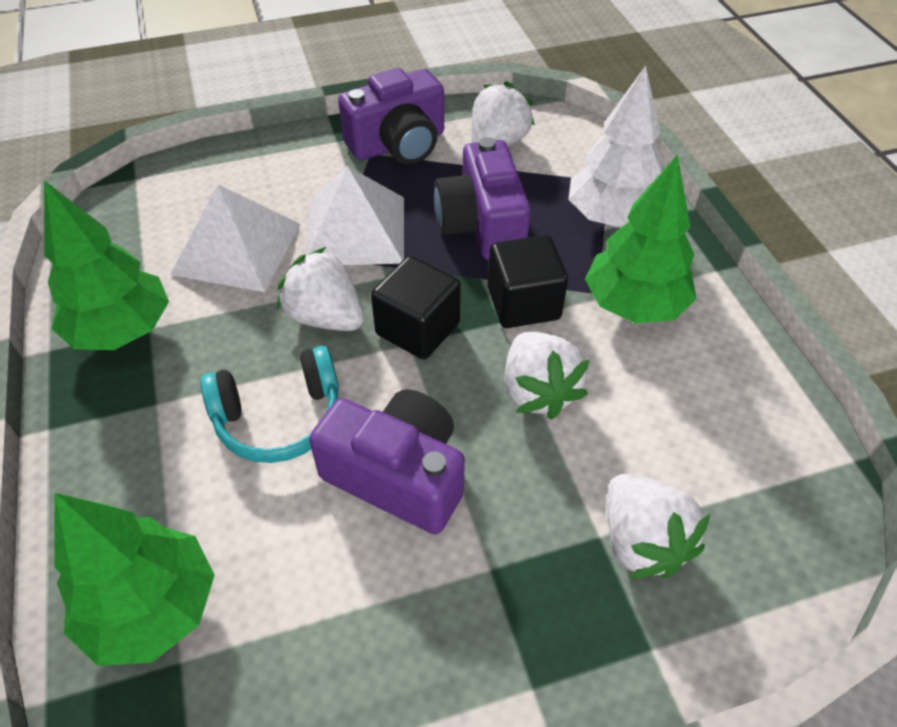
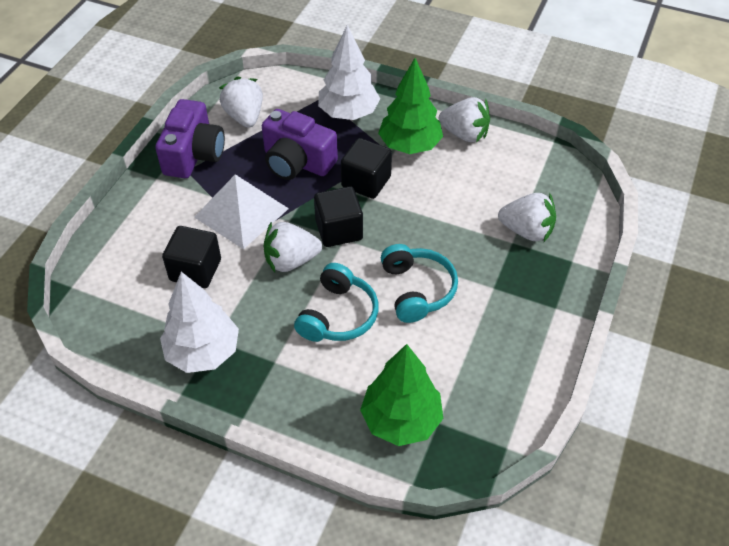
camera: 50 degrees left, 0 degrees up
(122, 330) = (203, 352): green tree -> white tree
(236, 248) = (195, 270): white pyramid -> black cube
(398, 475) = (417, 290): purple camera -> turquoise headphones
(538, 391) = (422, 212): white strawberry -> white strawberry (464, 134)

